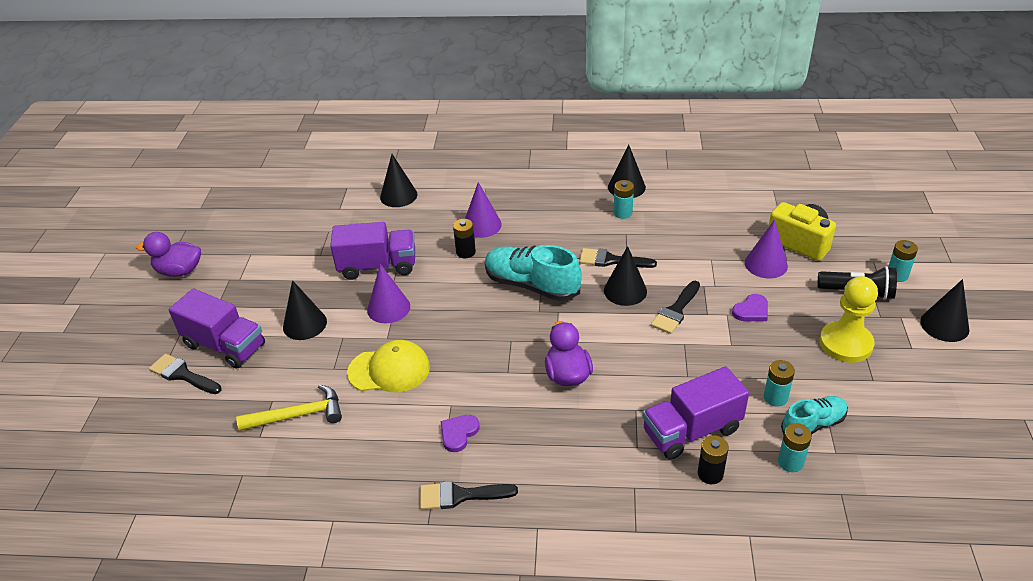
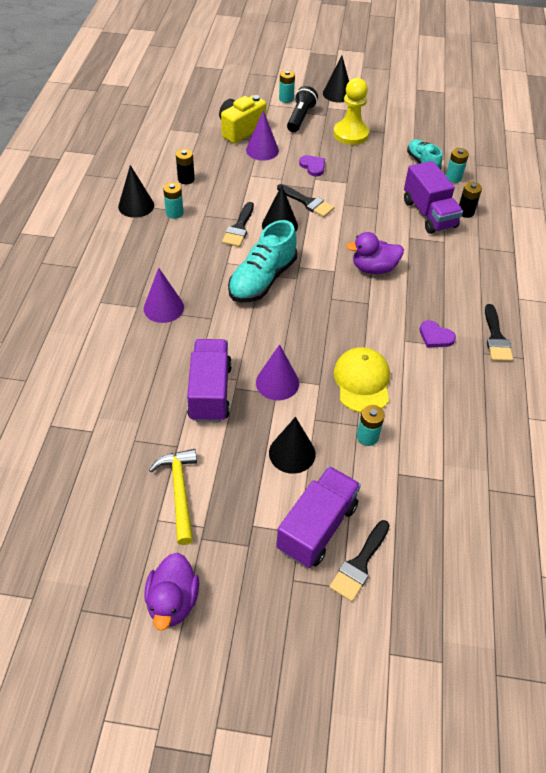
camera: 90 degrees left, 10 degrees up
(298, 415) = (417, 450): yellow hammer -> yellow hammer (179, 492)
(398, 196) = (87, 374): black cone -> none
(465, 252) = (204, 322): black battery -> black battery (186, 179)
(775, 397) = (399, 173): turquoise battery -> turquoise battery (367, 437)

